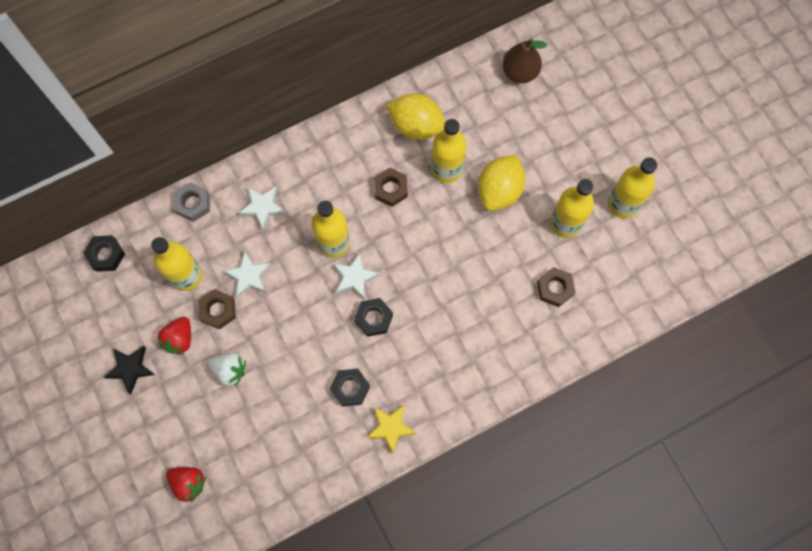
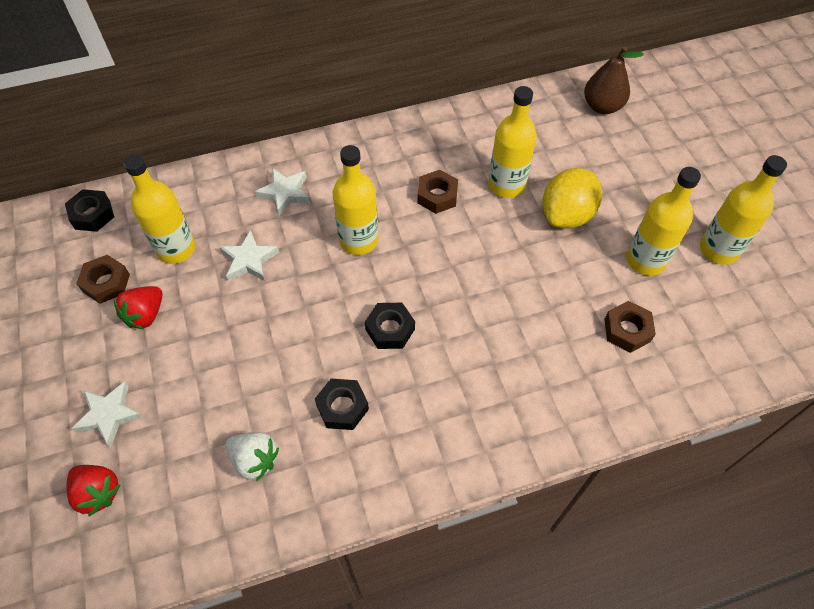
camera: 10 degrees right, 15 degrees down
(131, 368) = (75, 339): black star -> none
(193, 204) = (207, 179): grey nut -> none
(218, 310) = (202, 291): brown nut -> brown nut (106, 283)
(229, 370) = (195, 361): white strawberry -> white strawberry (254, 460)
(354, 277) = (375, 280): white star -> white star (109, 415)
(390, 427) = (386, 466): yellow star -> none
(416, 126) = (477, 140): yellow lemon -> none

